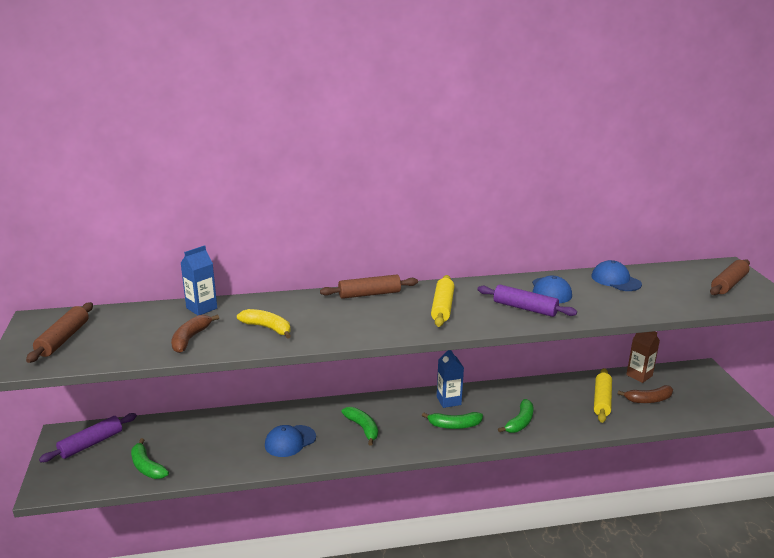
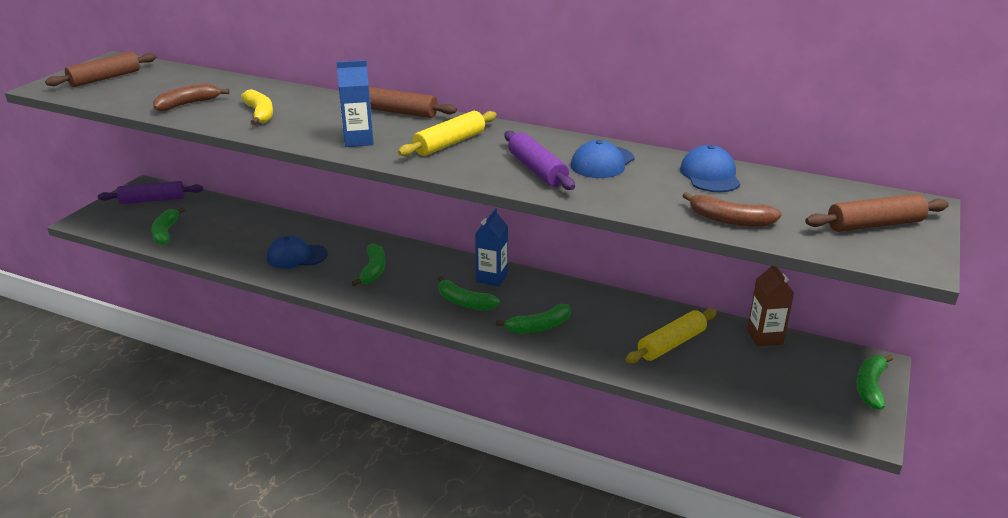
camera: 35 degrees right, 5 degrees up
(201, 308) = (238, 84): blue carton -> blue carton (358, 140)
(648, 400) = (737, 367): brown banana -> brown banana (730, 220)
(716, 383) = (870, 387): none -> green banana

